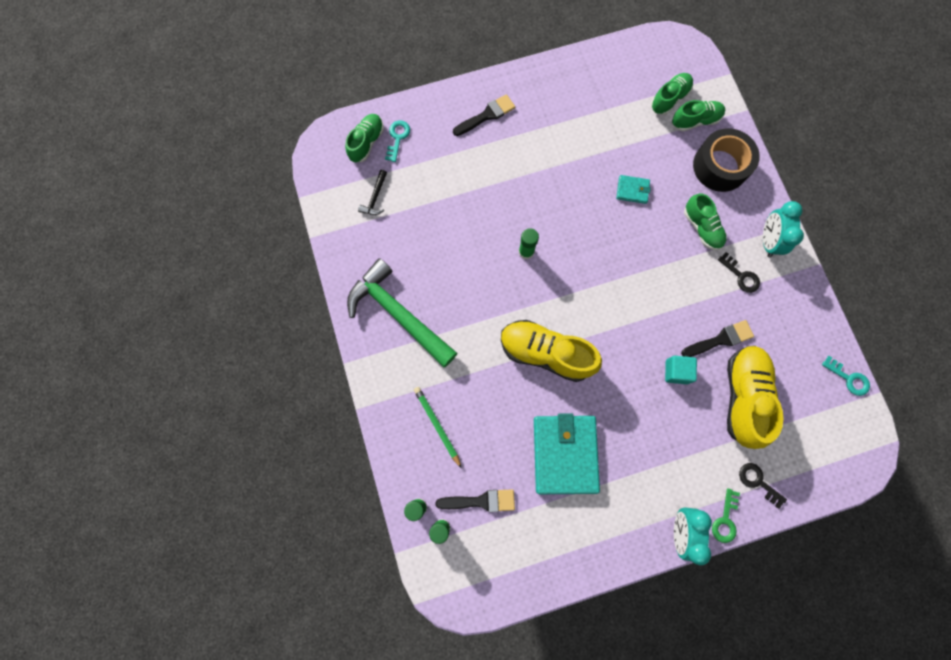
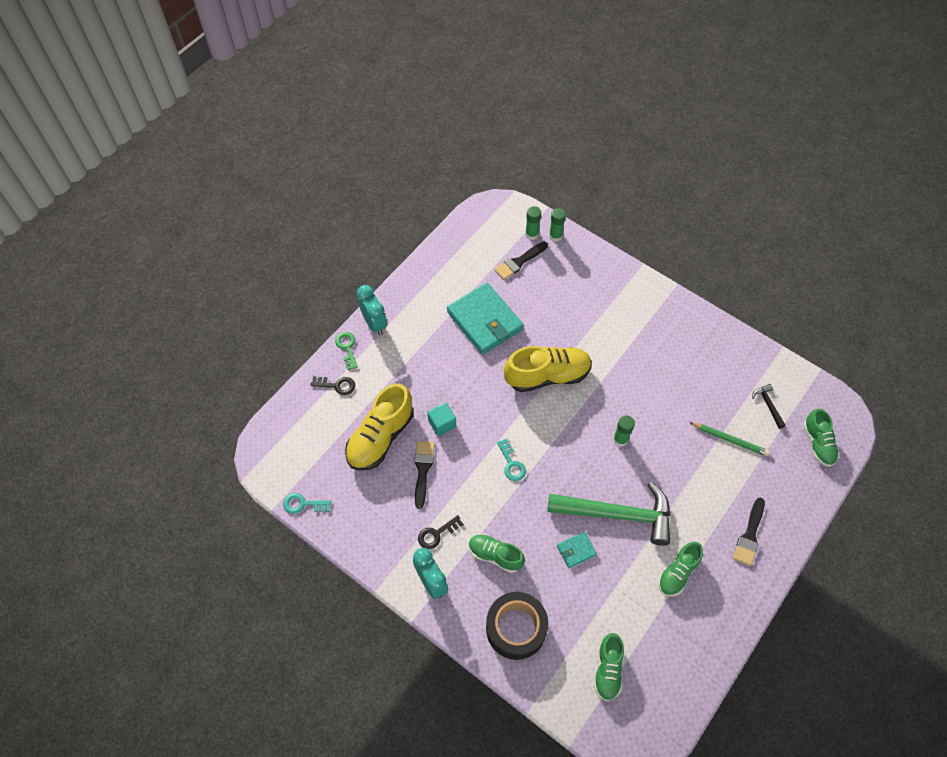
camera: 145 degrees right, 15 degrees down
(397, 138) = (799, 464): turquoise key -> turquoise key (511, 464)
(398, 314) = (672, 335): green hammer -> green hammer (617, 514)
(437, 425) = (583, 285): green pencil -> green pencil (730, 440)
(695, 121) = (568, 662): green shoe -> green shoe (677, 573)
(720, 339) = (423, 469): black brush -> black brush turned 150 degrees clockwise
(741, 276) = (437, 534): black key -> black key turned 45 degrees counterclockwise
(743, 396) = (380, 437): yellow shoe -> yellow shoe turned 60 degrees clockwise

